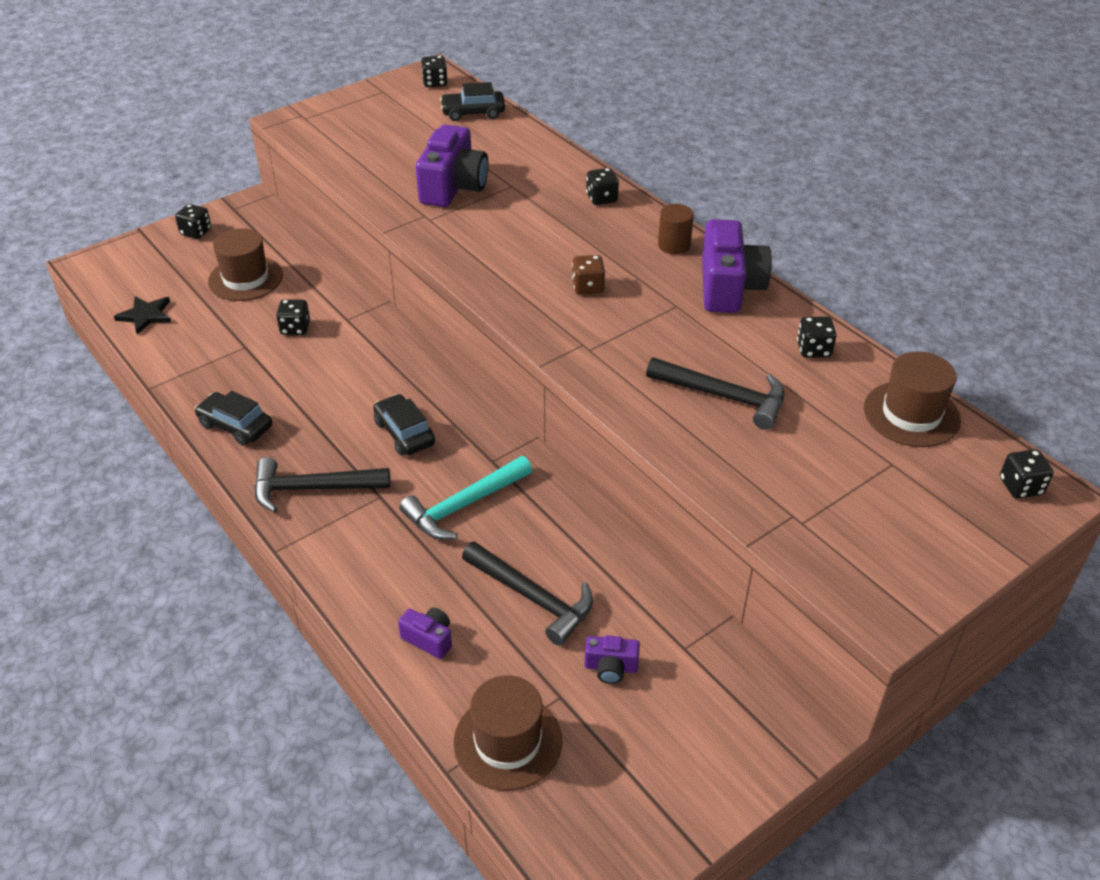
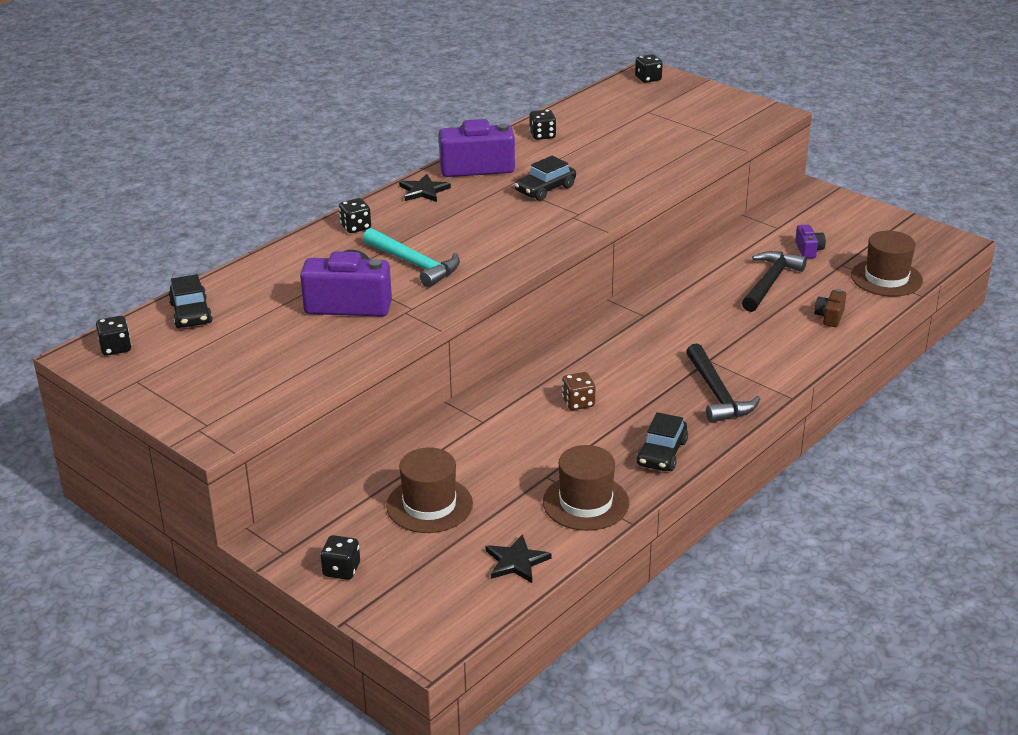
camera: 100 degrees left, 10 degrees down
(295, 328) = (507, 450): black dice -> none
(404, 433) = (631, 361): black car -> black car (545, 189)
(429, 639) = (830, 317): purple camera -> brown camera
(463, 505) = (698, 321): turquoise hammer -> turquoise hammer (414, 264)
(588, 287) = (496, 221): brown dice -> brown dice (578, 403)
(674, 245) = (423, 191): brown cylinder -> black star
(724, 397) = (609, 163): black hammer -> none
(911, 414) = (597, 106): brown hat -> brown hat (585, 502)

